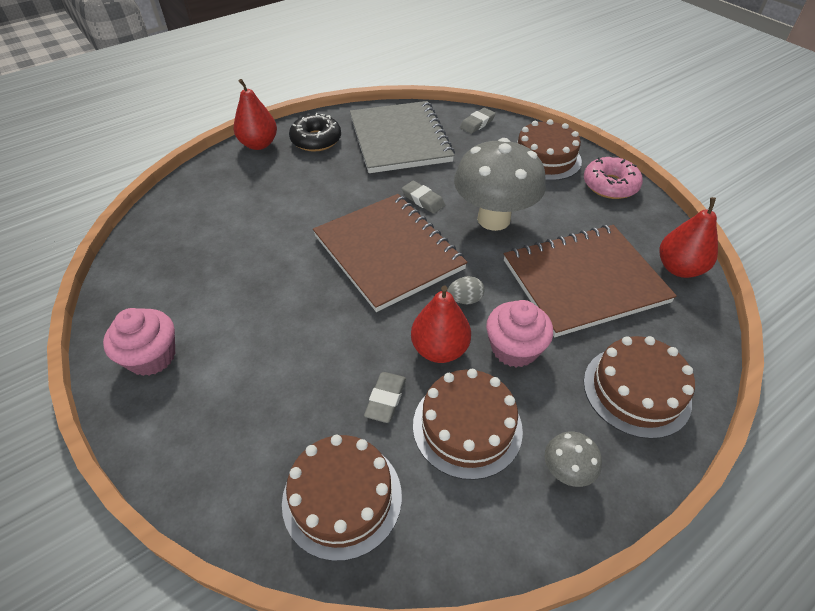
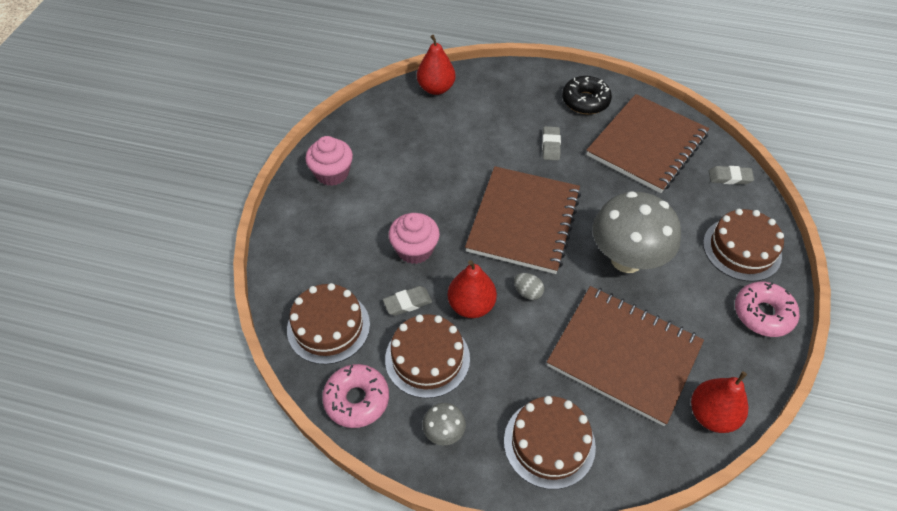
camera: 50 degrees right, 5 degrees up
(259, 144) = (543, 76): red pear -> red pear (436, 88)
(399, 139) = (646, 145): grey notebook -> brown notebook
(423, 200) = (597, 204): grey eraser -> grey eraser (551, 145)
(462, 533) = (357, 399): none -> pink donut
(514, 348) = (513, 347): pink cupcake -> pink cupcake (415, 249)

